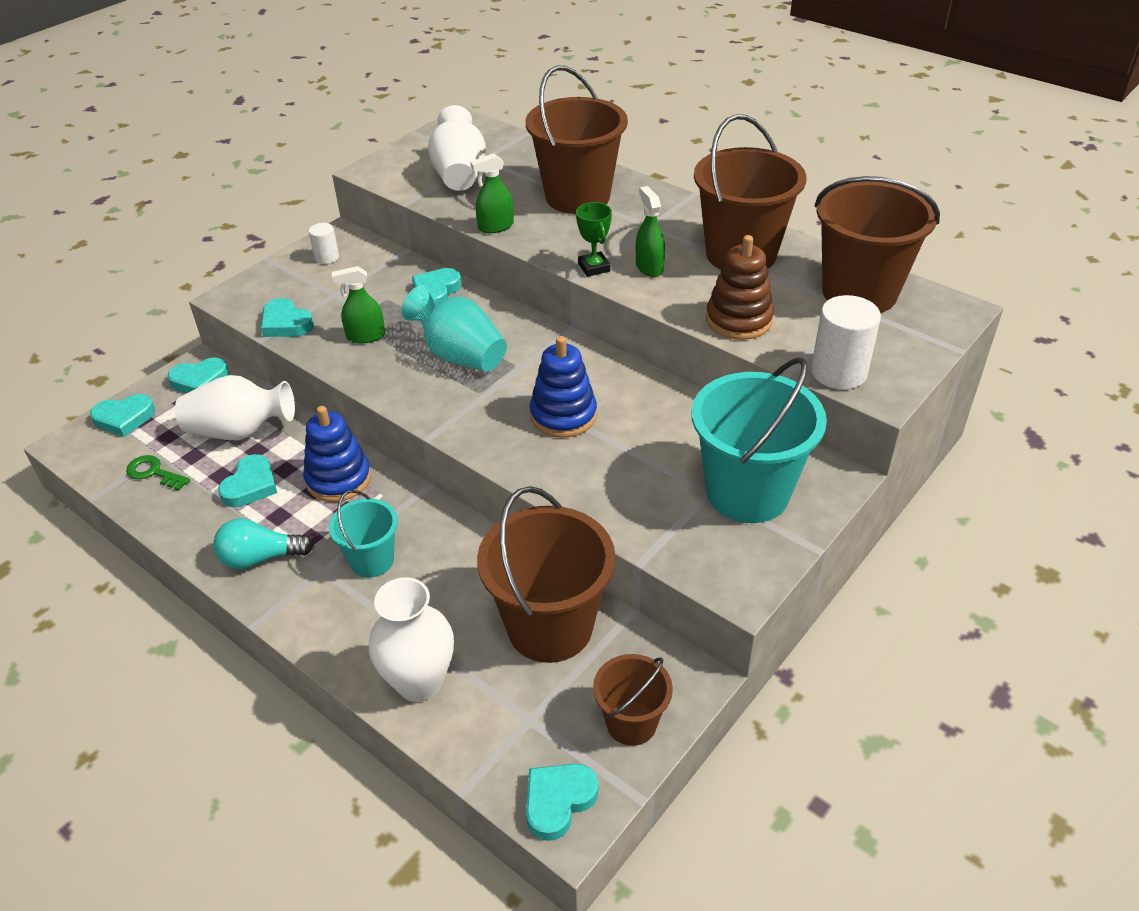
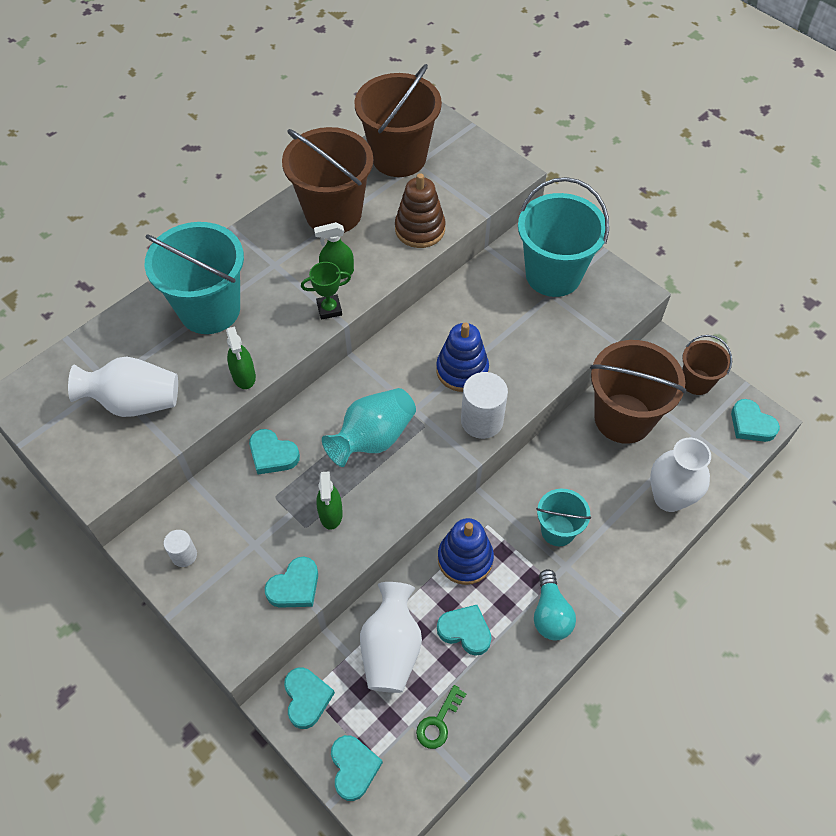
camera: 85 degrees left, 15 degrees up
(577, 197) = (209, 309): brown bucket -> turquoise bucket
(838, 372) = (488, 188): white cylinder -> white cylinder (482, 421)

